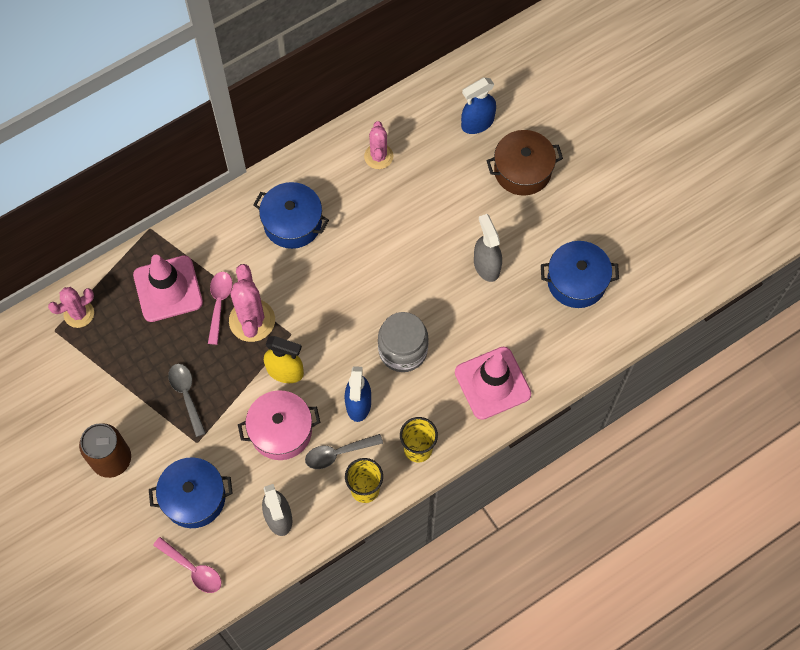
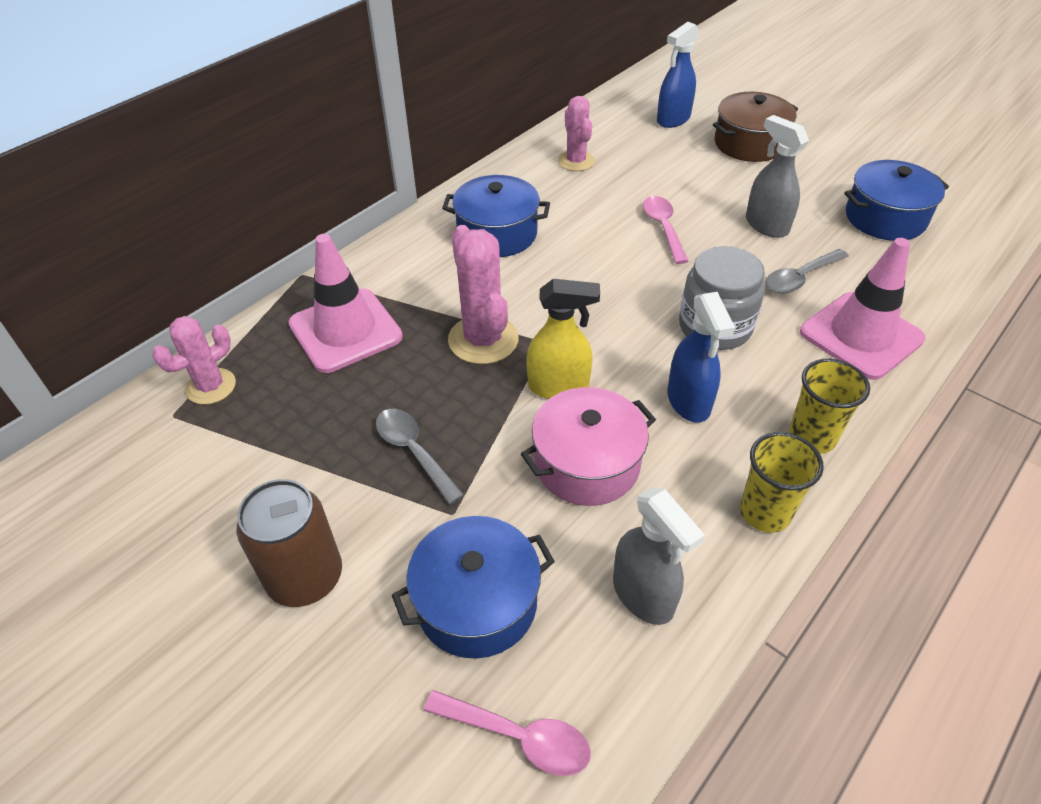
camera: 15 degrees left, 20 degrees down
(219, 303) = (427, 331): pink spoon -> pink spoon (663, 228)
(338, 453) = (693, 472): grey spoon -> grey spoon (800, 278)

